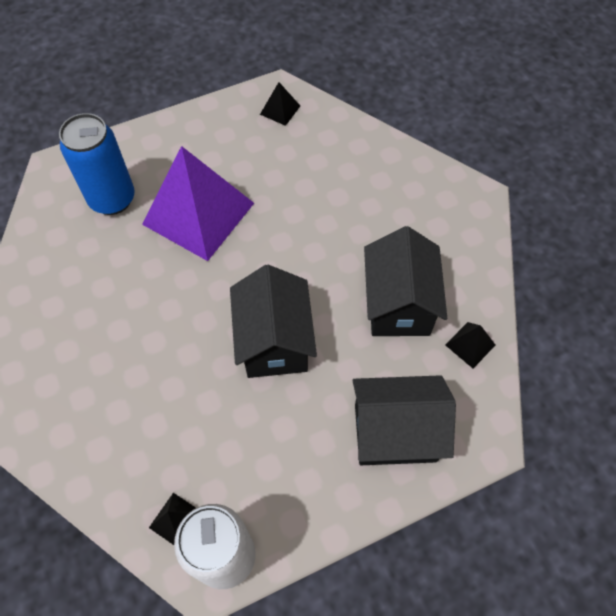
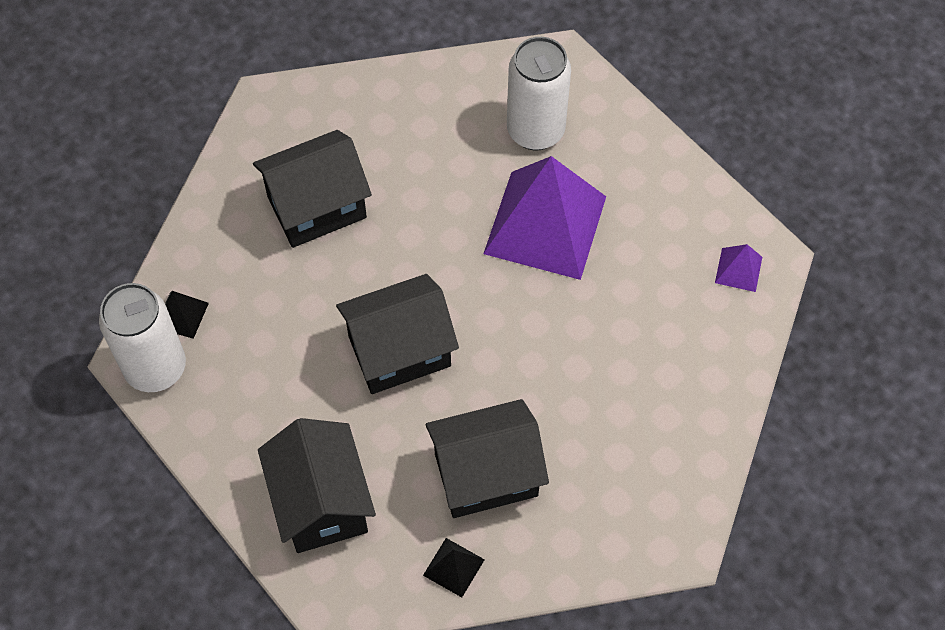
camera: 75 degrees right, 0 degrees up
(112, 199) = (535, 131): blue can -> white can
(112, 376) = (317, 207): none -> black house
(280, 110) = (738, 269): black pyramid -> purple pyramid

